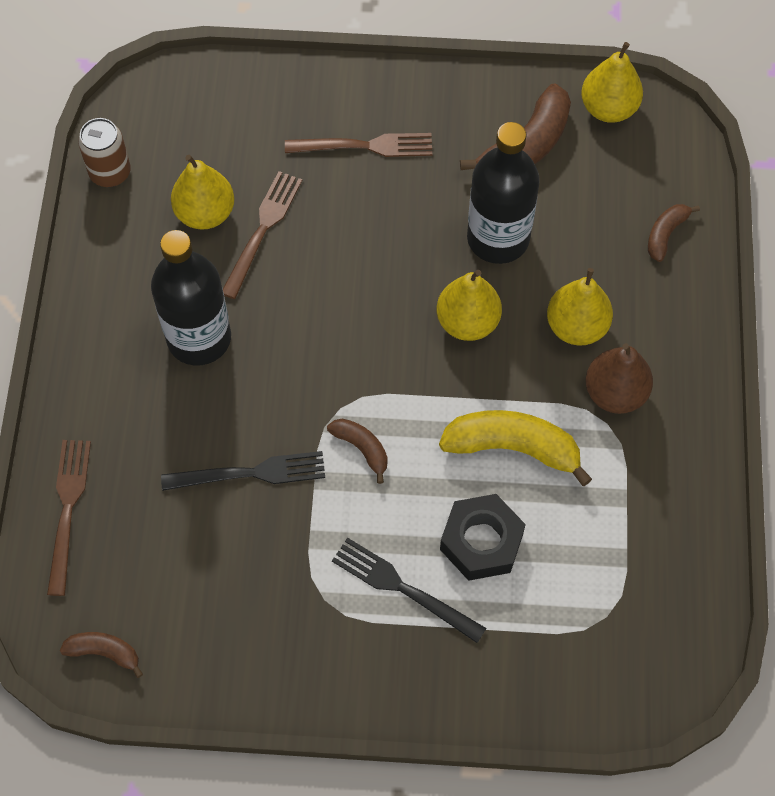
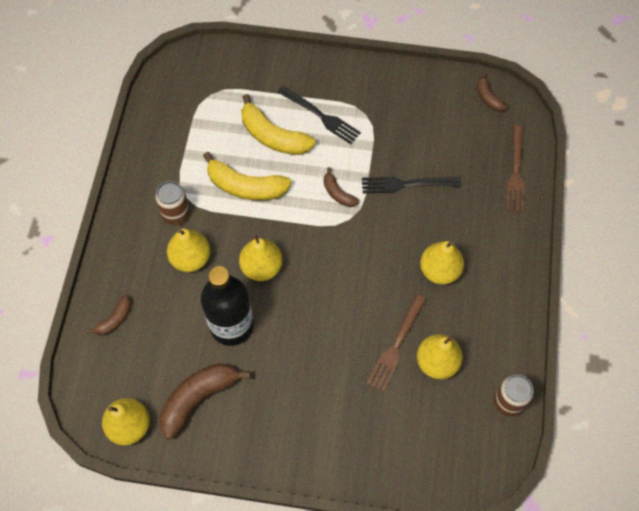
camera: 175 degrees left, 0 degrees up
(104, 652) = (488, 97): brown banana -> brown banana turned 45 degrees clockwise
(199, 338) = (439, 271): black bottle -> yellow pear
(366, 146) = (317, 409): brown fork -> none
(481, 542) = (273, 136): black nut -> yellow banana
(615, 393) = (176, 214): brown pear -> brown can

